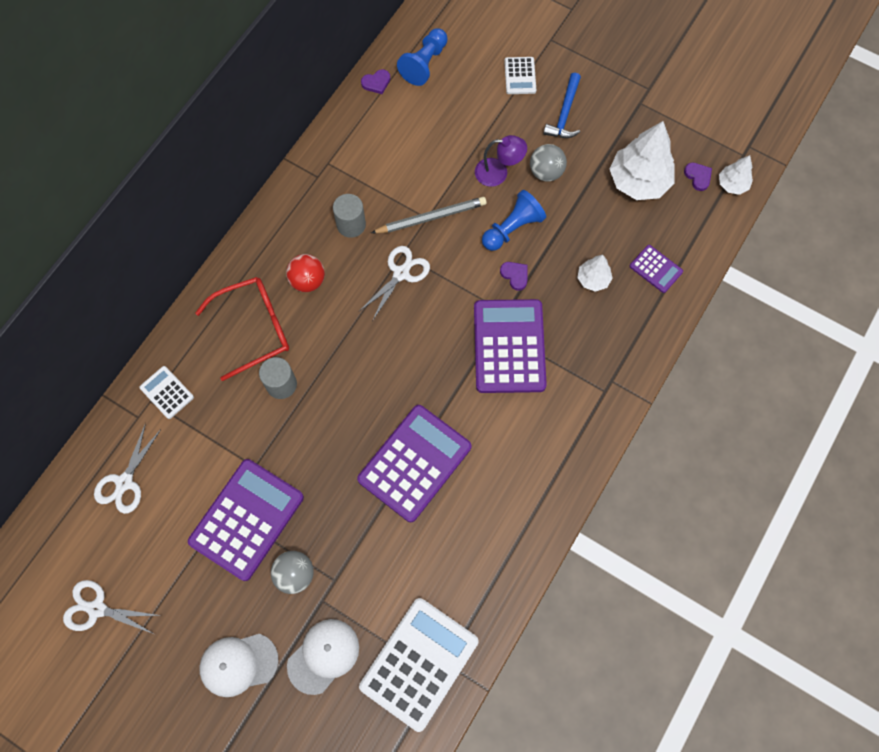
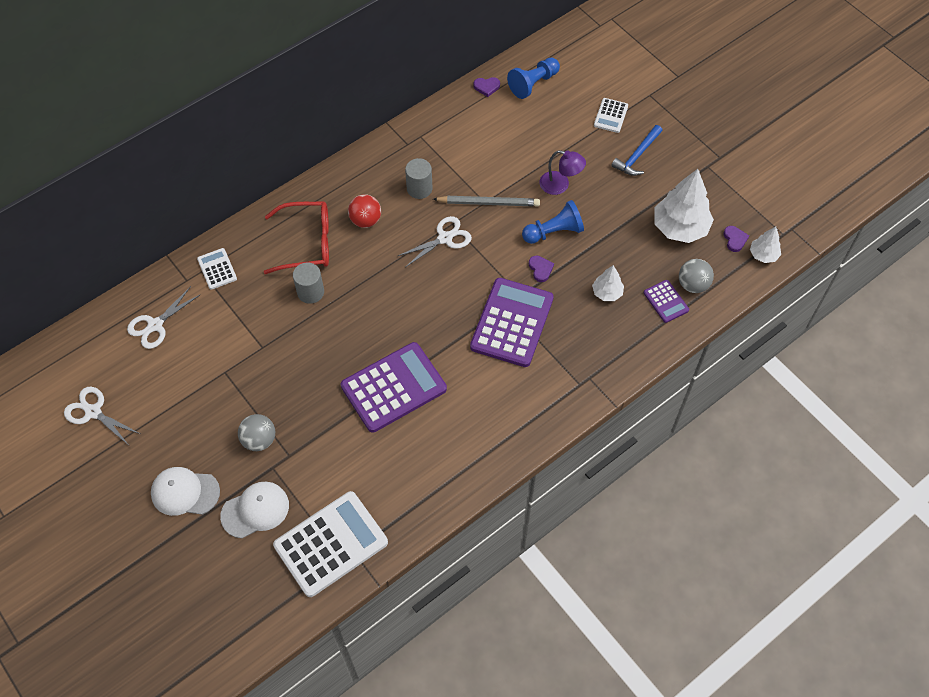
camera: 20 degrees right, 10 degrees down
(247, 519) = (239, 385): purple calculator -> none
(546, 172) = (601, 197): grey ball -> grey ball (693, 285)

